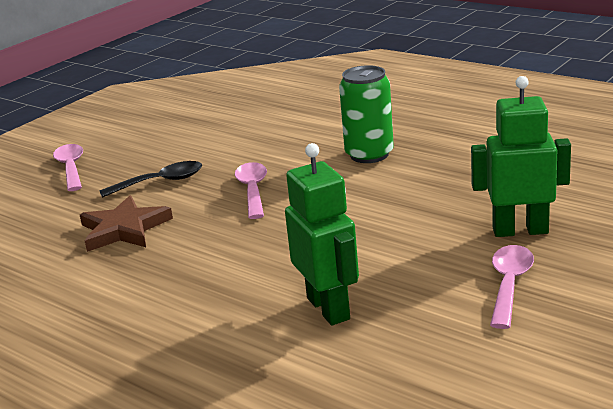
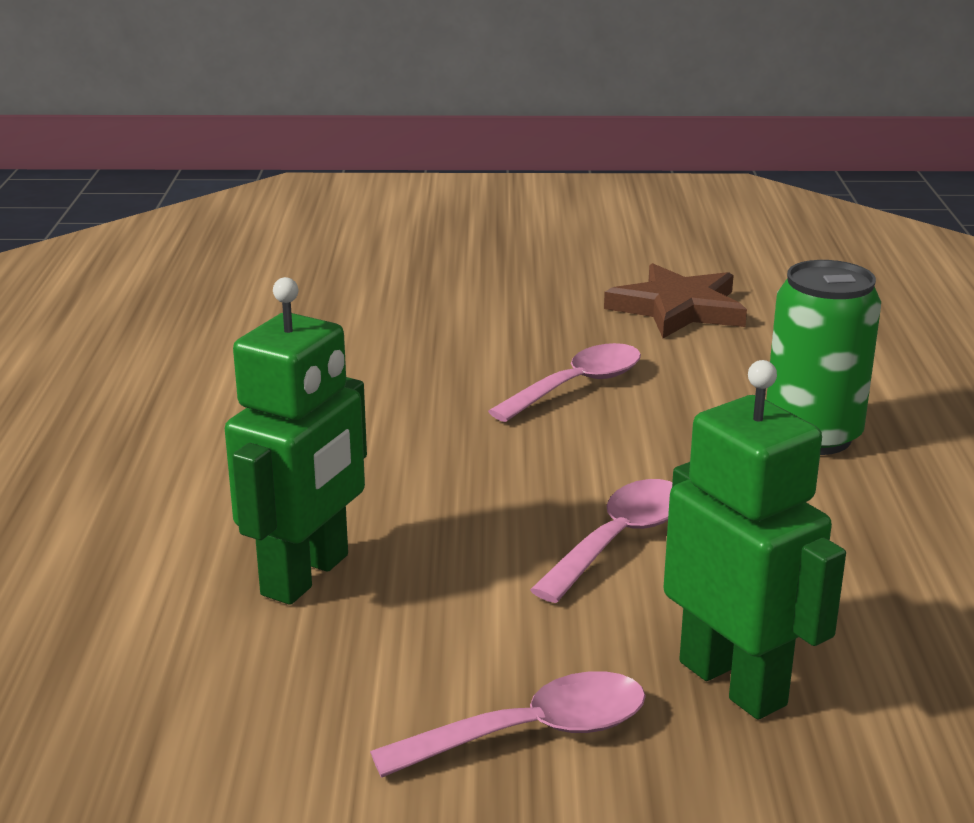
camera: 50 degrees right, 0 degrees up
(71, 168) = (488, 245): pink spoon -> pink spoon (619, 540)
(124, 229) = (373, 341): brown star -> brown star (678, 308)
(160, 182) = (520, 313): black spoon -> none

